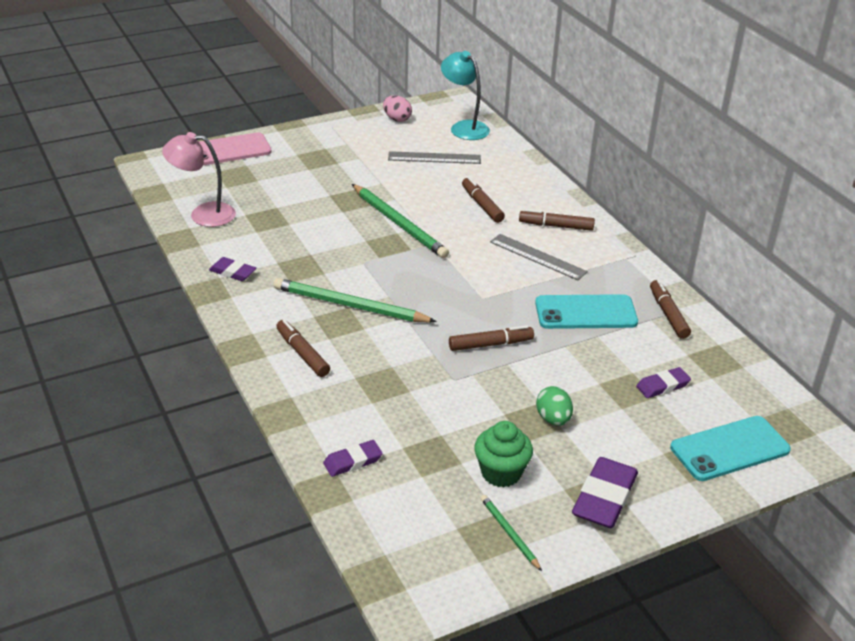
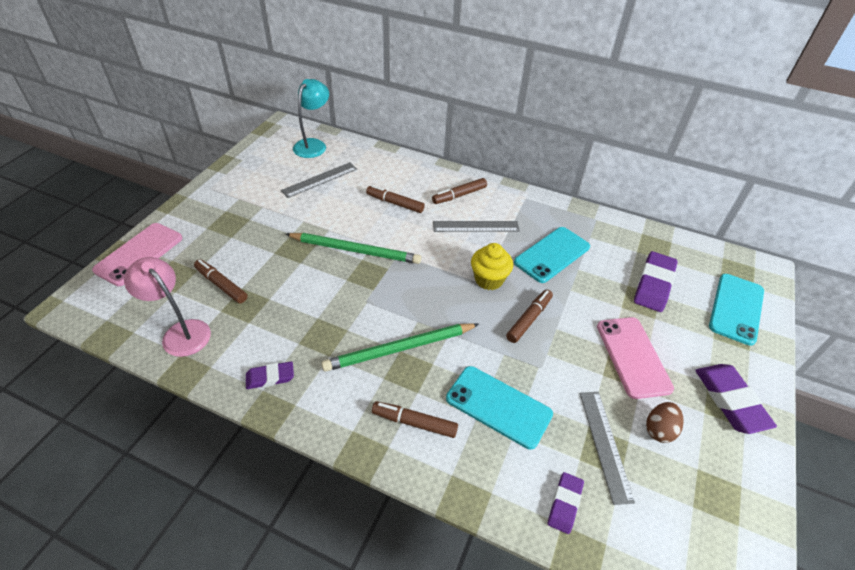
camera: 40 degrees left, 10 degrees up
(203, 214) = (181, 332): pink lamp -> pink lamp turned 75 degrees clockwise
(381, 381) = (498, 406): none -> turquoise phone
(397, 119) = (256, 159): pink egg -> none
(437, 452) = (605, 444): none -> grey ruler
(464, 127) = (313, 145): turquoise lamp -> turquoise lamp turned 105 degrees clockwise
(493, 300) = (489, 279): none -> yellow cupcake
(501, 473) = (659, 429): green cupcake -> brown egg
(509, 533) = (724, 481): green pencil -> none
(553, 419) = (633, 356): green egg -> pink phone
(662, 386) = (653, 284): purple eraser -> purple eraser, size x1.71
(668, 314) = (594, 227): brown marker -> brown marker (221, 285)

